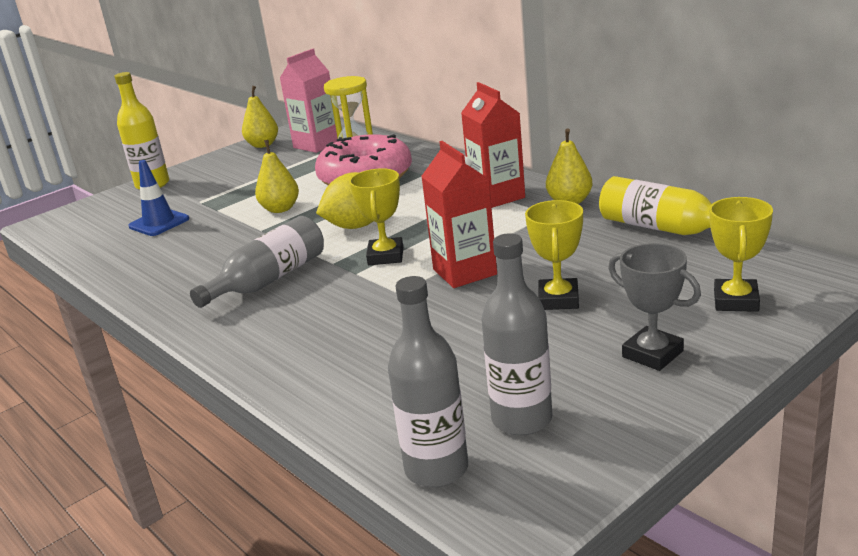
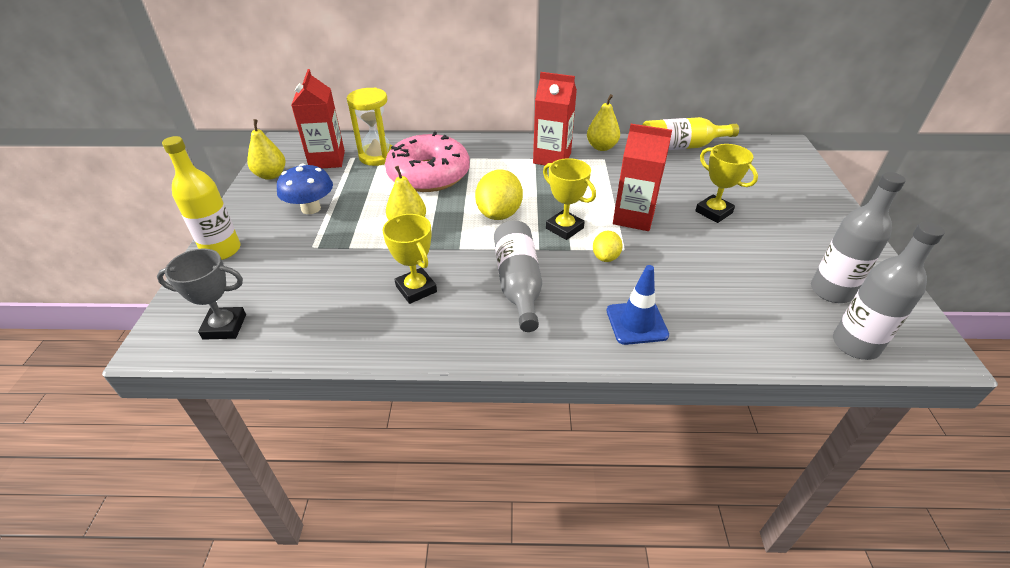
camera: 50 degrees left, 15 degrees up
(159, 223) = (311, 282): blue traffic cone -> blue traffic cone (636, 323)
(244, 176) = (311, 208): none -> blue mushroom
(317, 144) = (327, 160): pink carton -> red carton
(371, 291) = (605, 257): none -> yellow lemon
(652, 354) = (808, 222): grey trophy -> grey trophy (224, 327)
(736, 301) = (784, 176): yellow trophy -> yellow trophy (416, 289)

